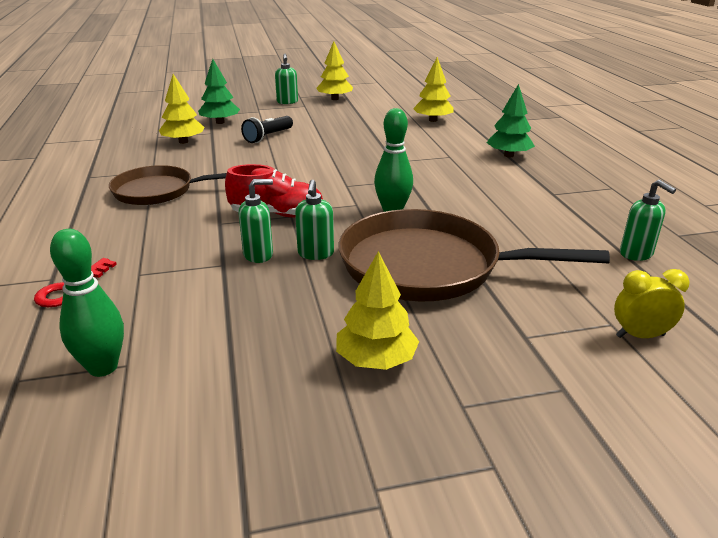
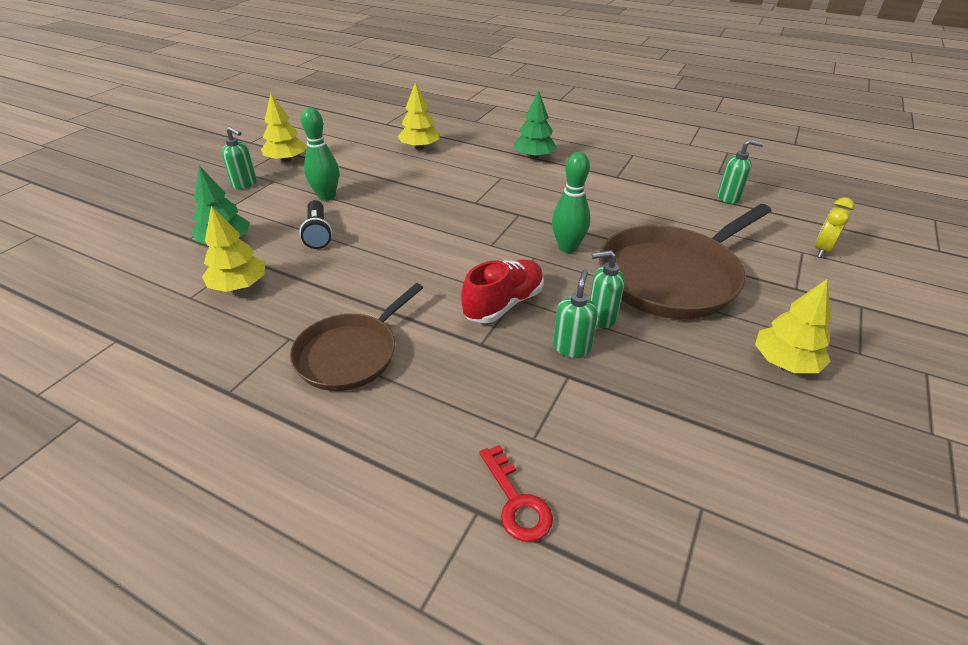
camera: 50 degrees left, 10 degrees up
(103, 367) = (696, 526): green bowling pin -> green bowling pin (326, 196)
(315, 254) = (601, 317): green soap dispenser -> green soap dispenser turned 135 degrees clockwise

